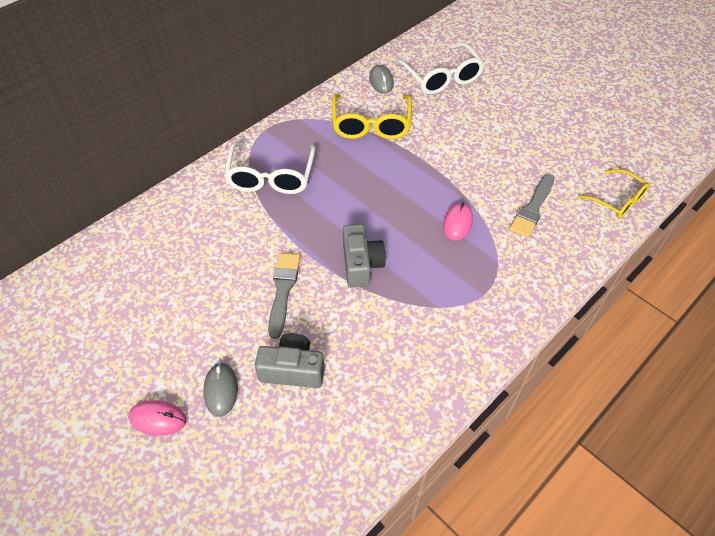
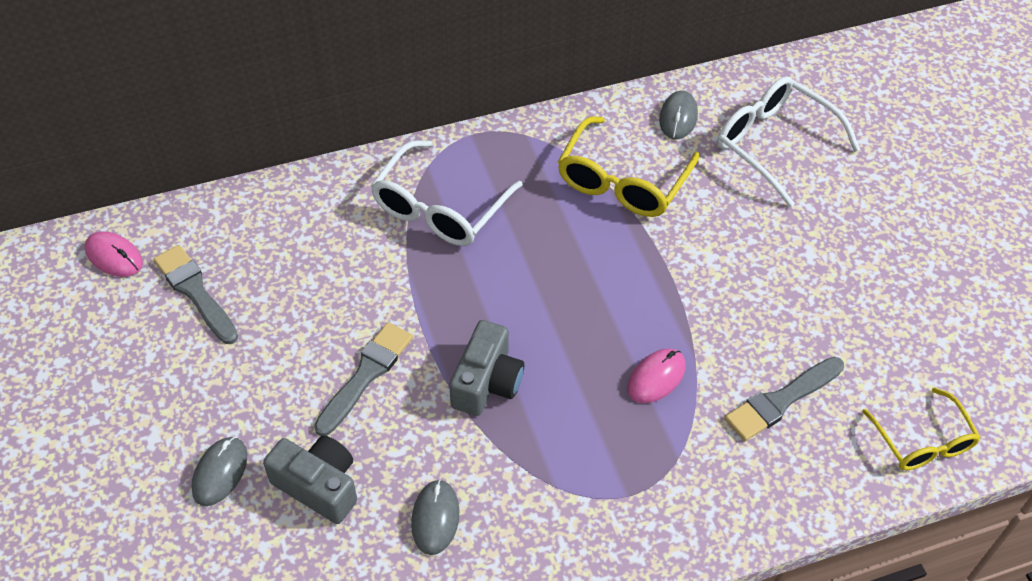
camera: 25 degrees right, 0 degrees up
(137, 284) = (195, 292): none -> grey brush
(158, 419) = (130, 475): pink mouse -> pink mouse (114, 256)
(379, 357) = (435, 518): none -> grey mouse
(442, 78) = (774, 144): white glasses -> white glasses turned 135 degrees clockwise

